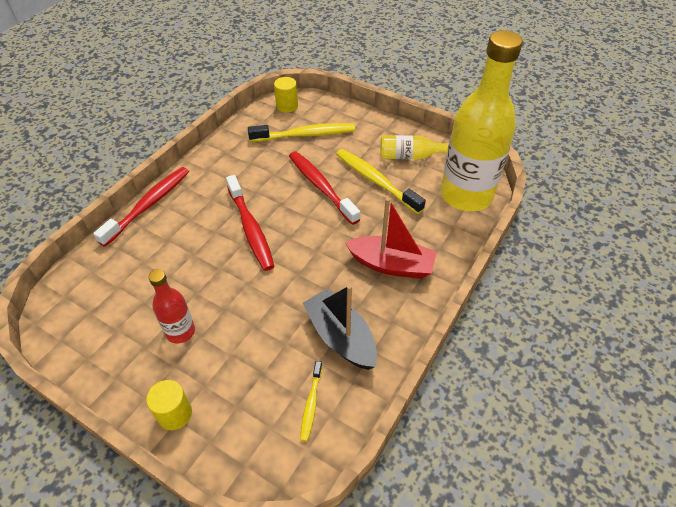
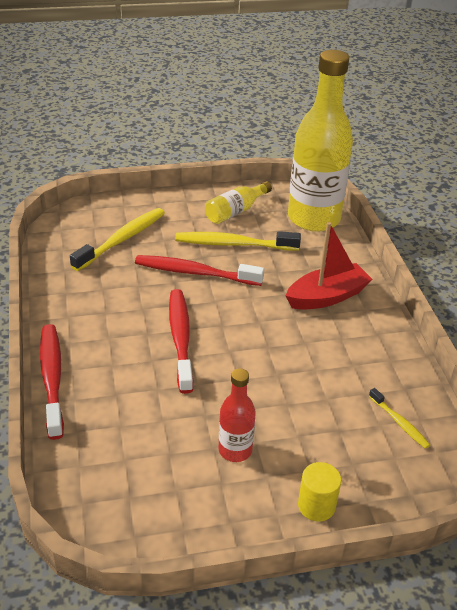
camera: 45 degrees left, 10 degrees down
(250, 228) = (180, 338): red toothbrush -> red toothbrush turned 120 degrees counterclockwise
(287, 106) = (69, 224): yellow cylinder -> none
(340, 337) = (359, 367): black boat -> none

